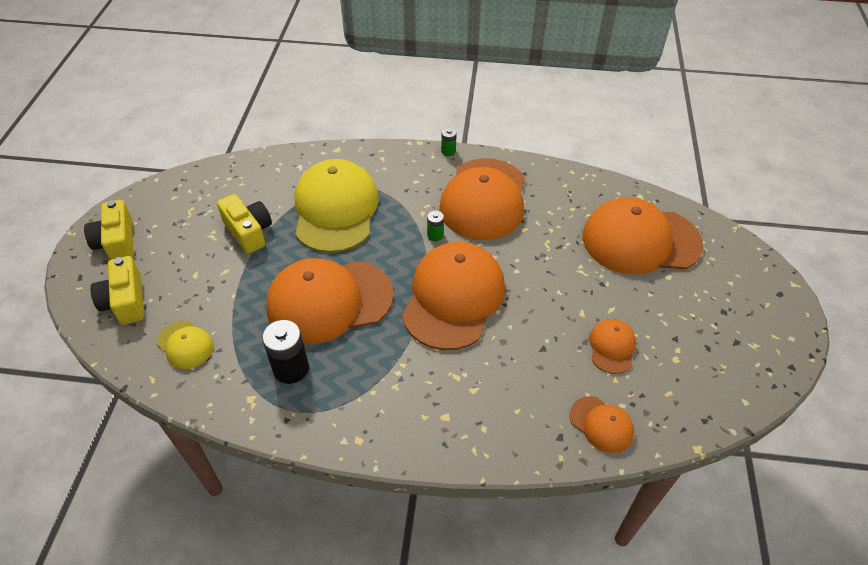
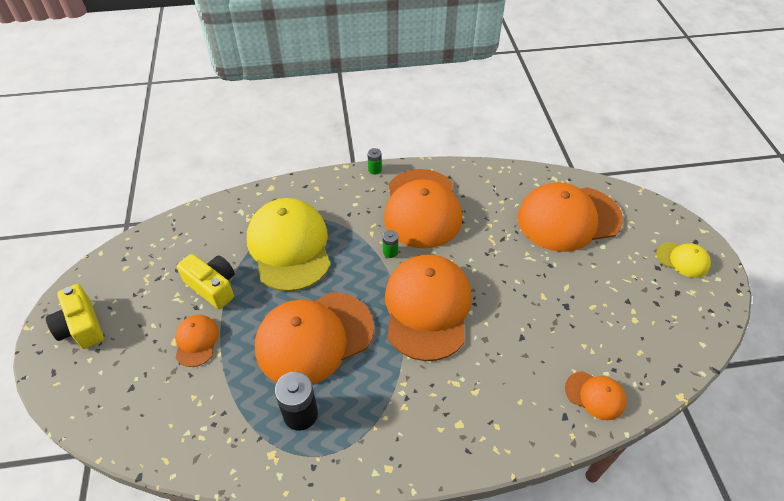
camera: 15 degrees left, 0 degrees up
(126, 301) = (111, 386): yellow camera -> none
(185, 345) = (187, 416): yellow cap -> yellow cap (683, 260)
(612, 347) = (579, 321): orange cap -> orange cap (196, 341)

